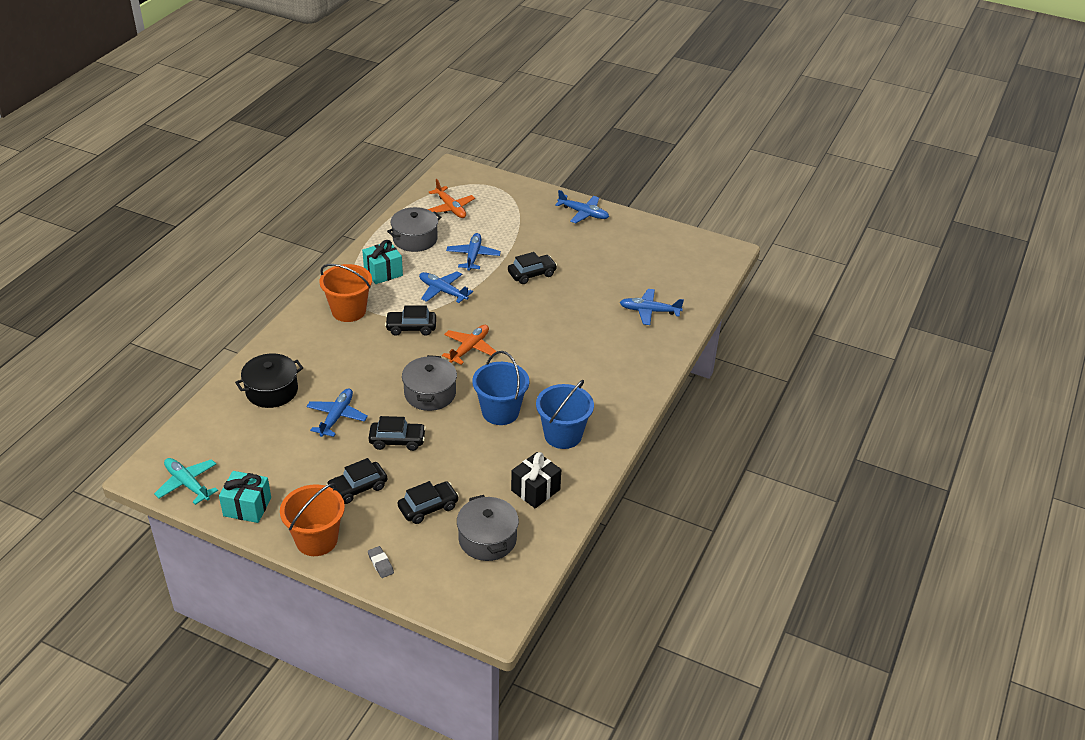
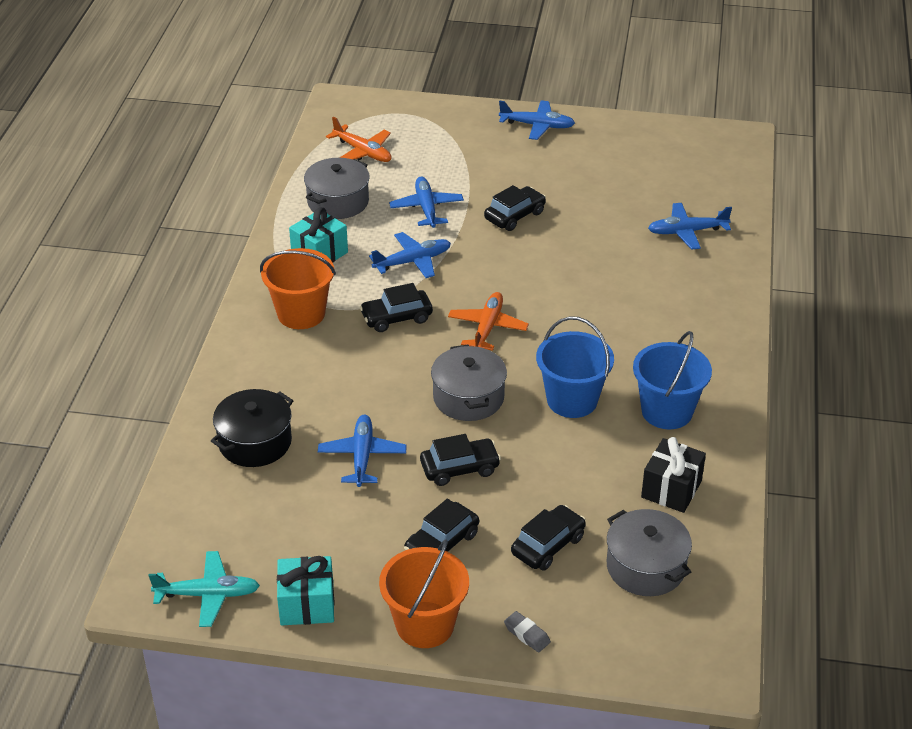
camera: 15 degrees left, 0 degrees up
(187, 484) = (207, 595): turquoise plane -> turquoise plane turned 150 degrees clockwise
(443, 291) = (412, 261): blue plane -> blue plane turned 135 degrees clockwise

